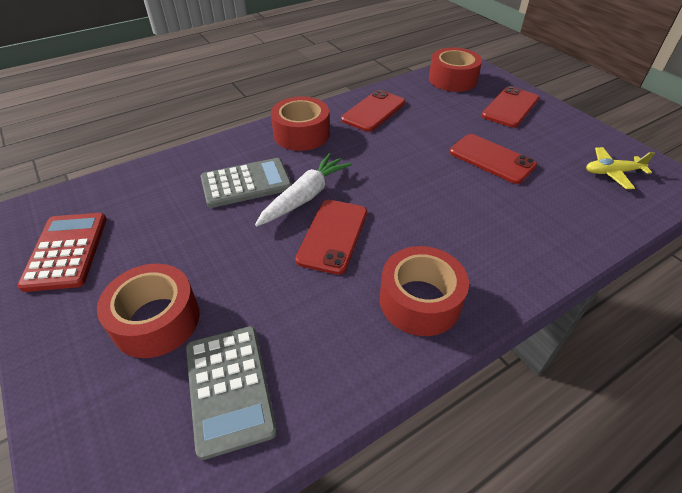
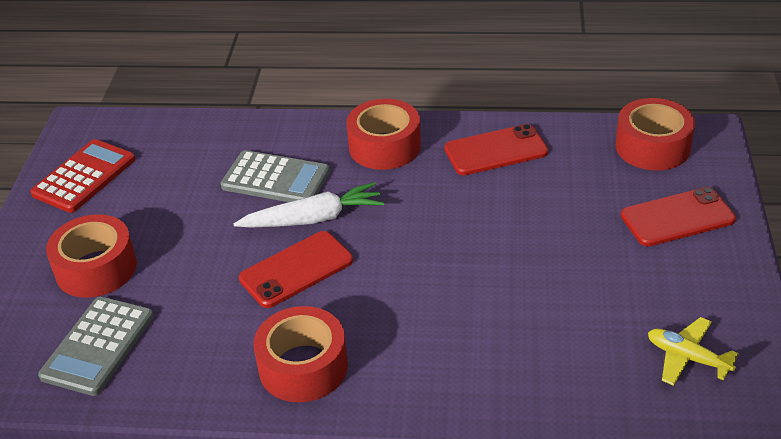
camera: 40 degrees right, 5 degrees down
(491, 159) = (559, 270): red phone -> none

